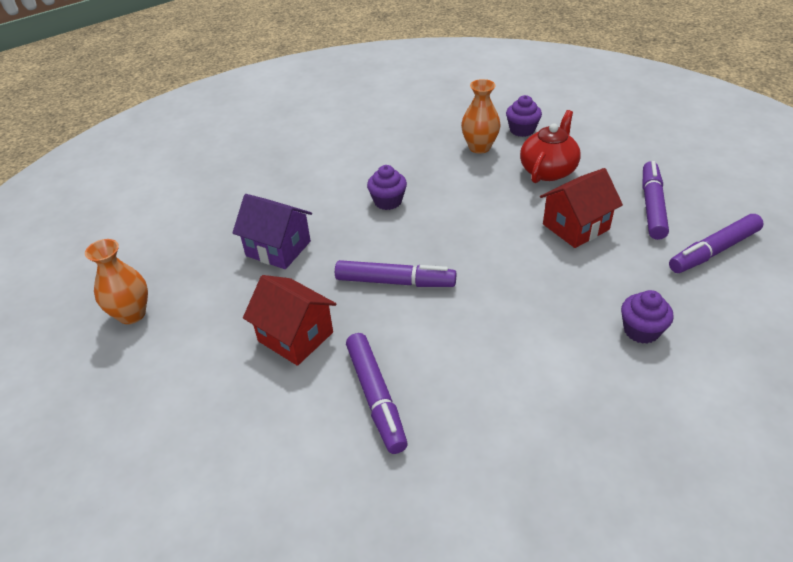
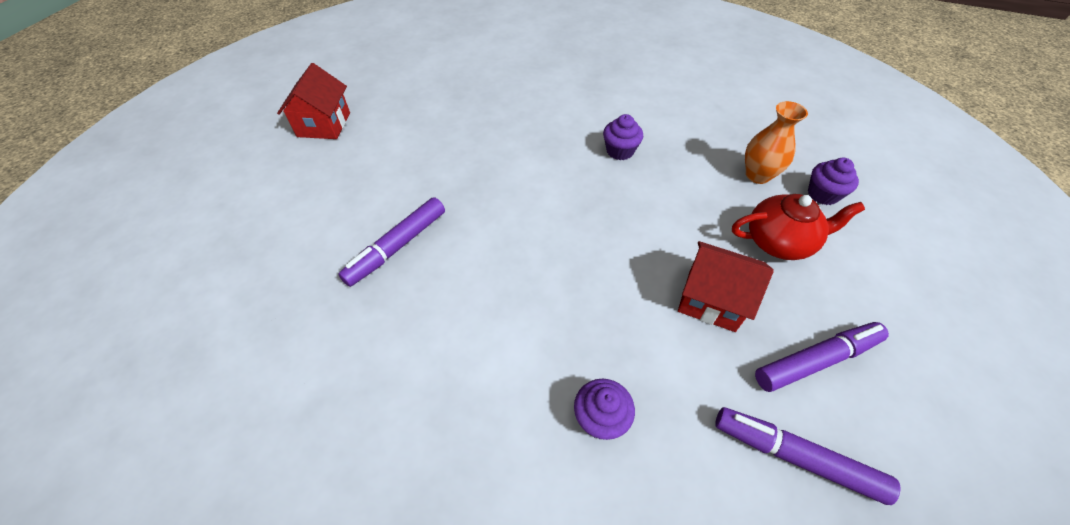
camera: 55 degrees right, 10 degrees up
(132, 314) = (400, 89): orange vase -> none
(278, 248) = (512, 119): purple house -> none
(295, 336) = (430, 173): red house -> red house (324, 124)
(395, 282) = (527, 200): purple marker -> none

